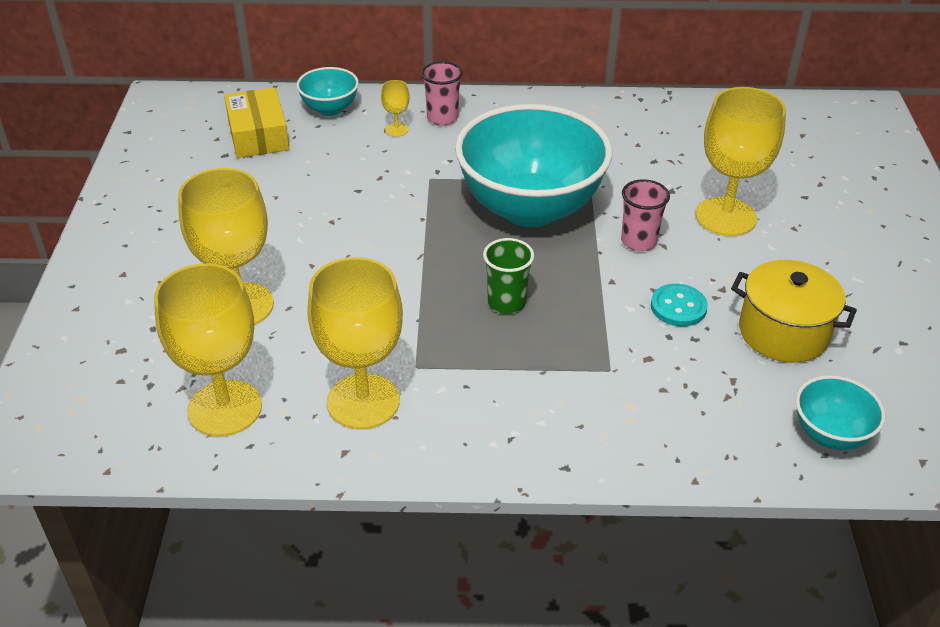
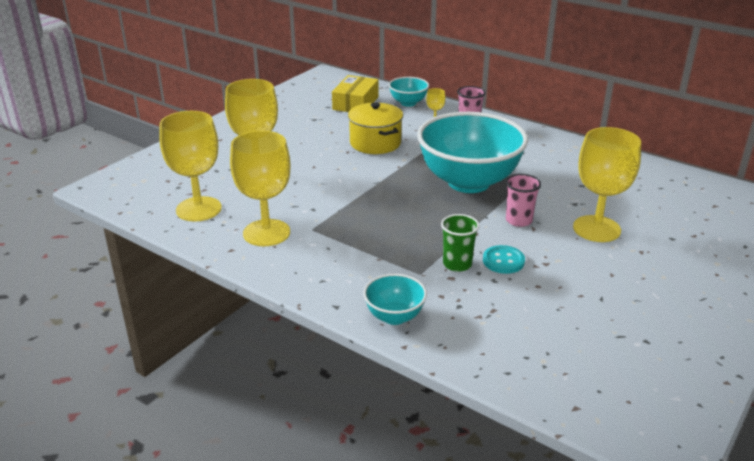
camera: 35 degrees right, 10 degrees down
(506, 302) = (398, 220): green cup -> green cup (457, 264)
(783, 332) = (560, 300): yellow pot -> yellow pot (375, 143)
(830, 435) = (524, 364): turquoise bowl -> turquoise bowl (394, 316)

